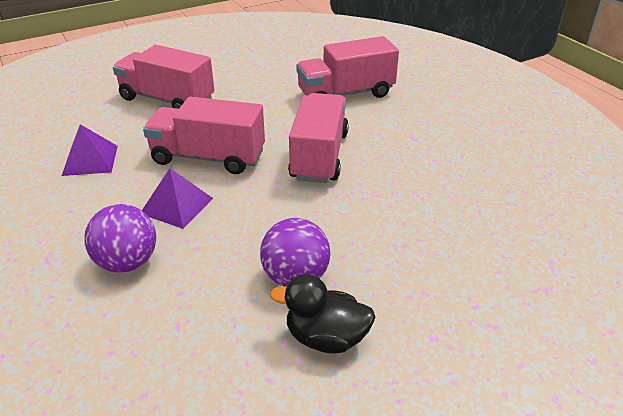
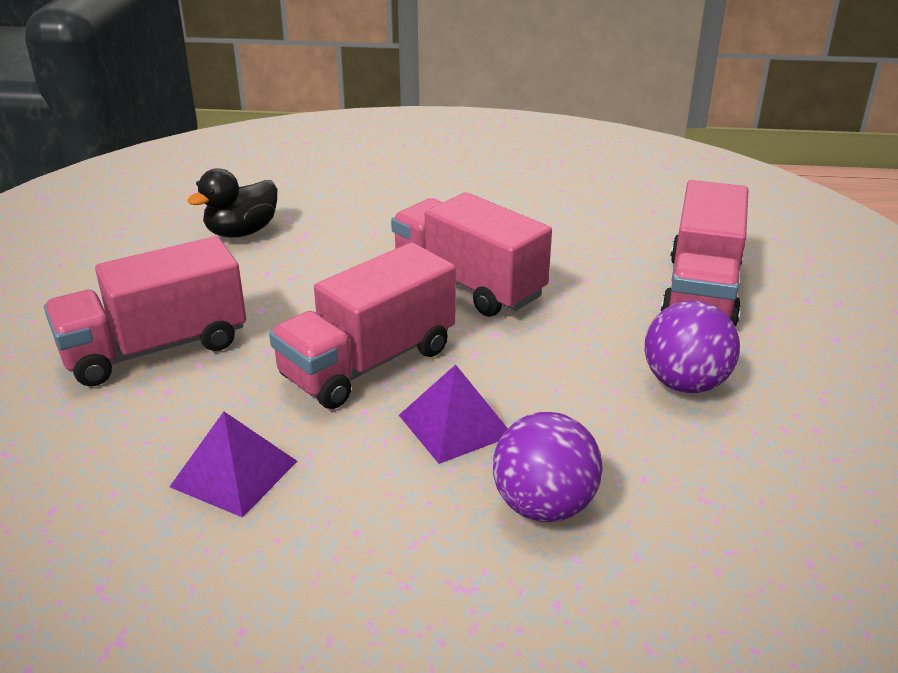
camera: 55 degrees left, 5 degrees down
(326, 338) = (796, 399): black duck -> black duck (242, 232)
(345, 94) = (352, 216): pink truck -> pink truck (701, 291)

